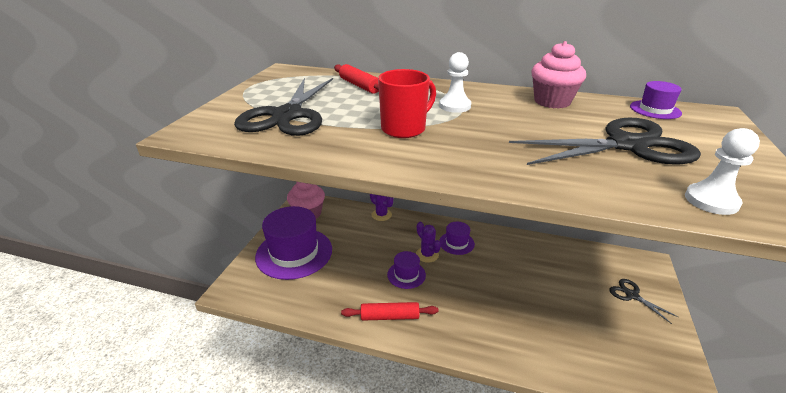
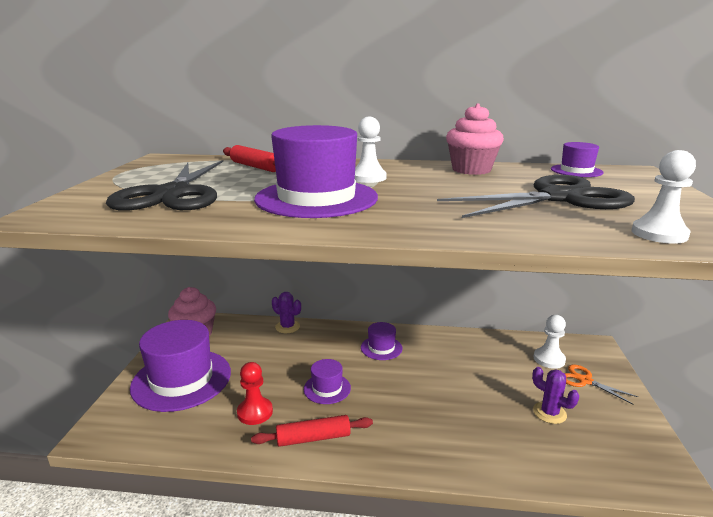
camera: 10 degrees left, 10 degrees down
(347, 288) = (255, 412): none -> red pawn
(404, 129) = (316, 198): red mug -> purple hat
(427, 255) = (349, 364): purple cactus -> purple cactus (549, 413)
(603, 270) = (549, 359): none -> white pawn
(632, 295) = (585, 381): black scissors -> orange scissors

